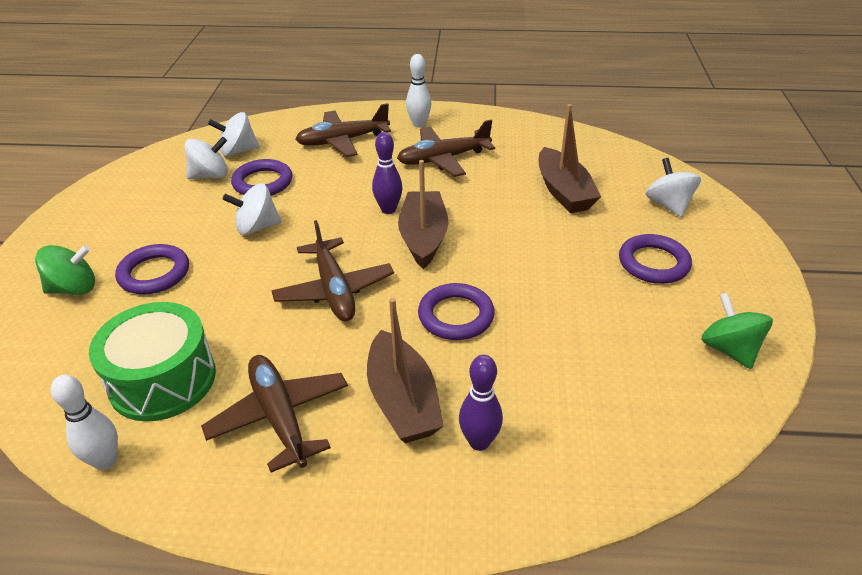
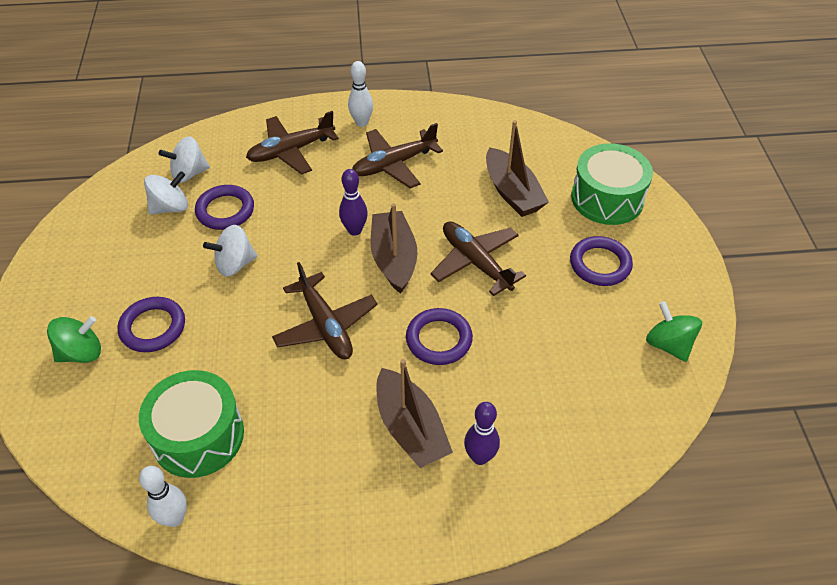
camera: 10 degrees left, 10 degrees up
(279, 417) = (310, 457): brown plane -> brown plane (475, 262)
(668, 205) = (607, 198): white spinning top -> green drum

